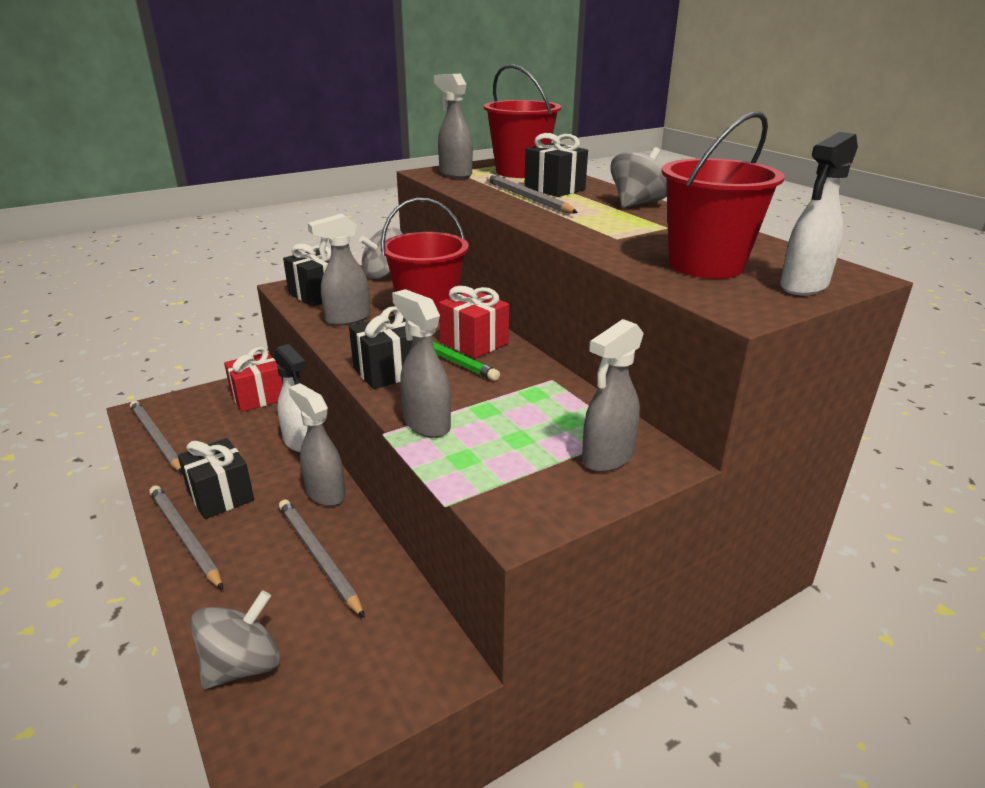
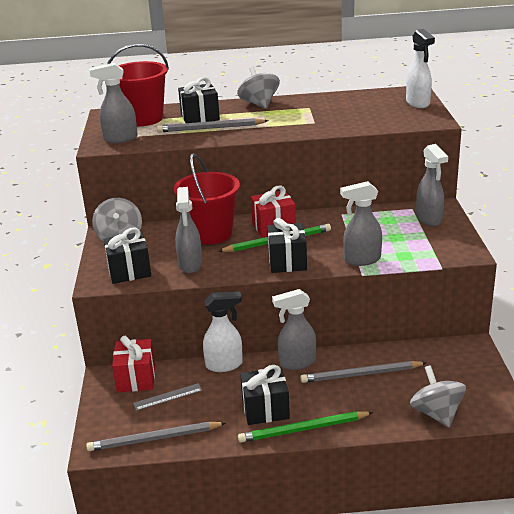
camera: 60 degrees left, 0 degrees up
(184, 537) = (303, 429): grey pencil -> green pencil
(230, 424) = (168, 397): none -> grey ruler
(706, 265) = (374, 113): red bucket -> none

